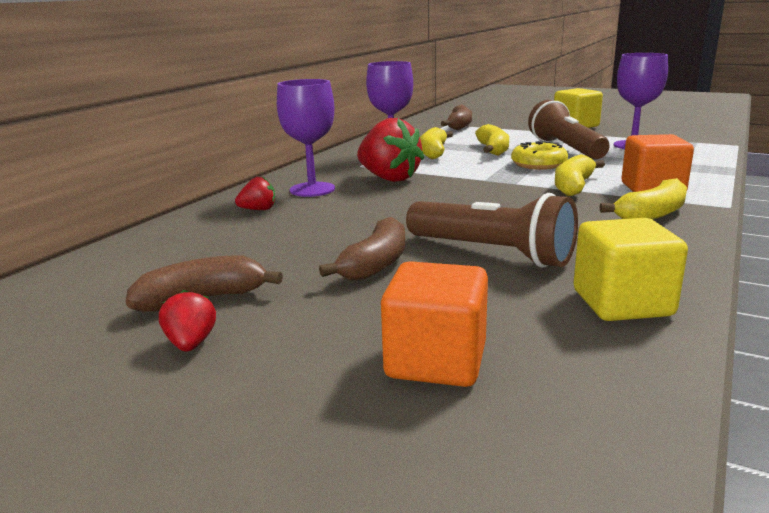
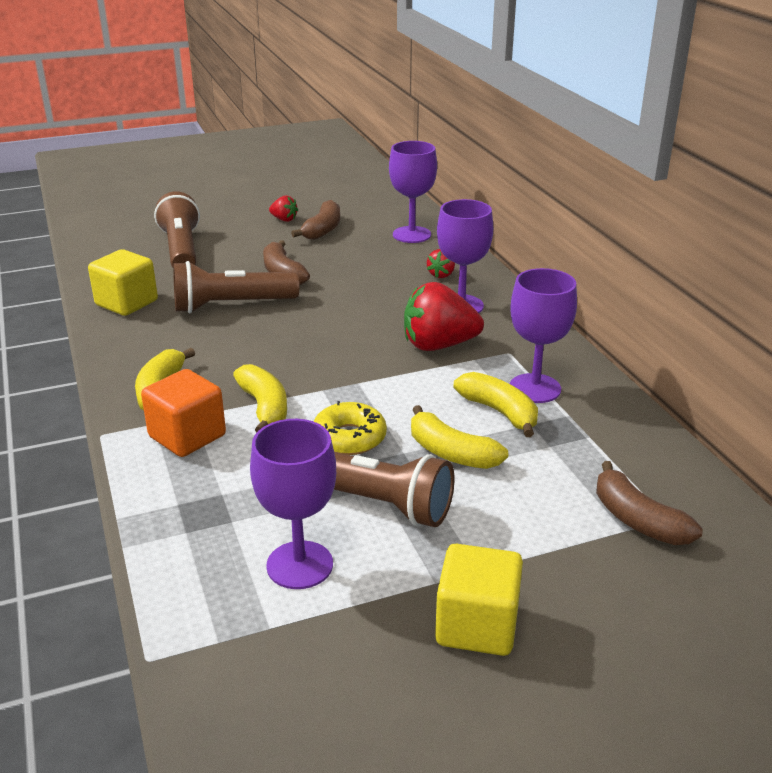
camera: 130 degrees right, 10 degrees up
(159, 250) = (411, 235): none -> purple goblet
(436, 361) = (181, 250): orange cube -> brown flashlight

